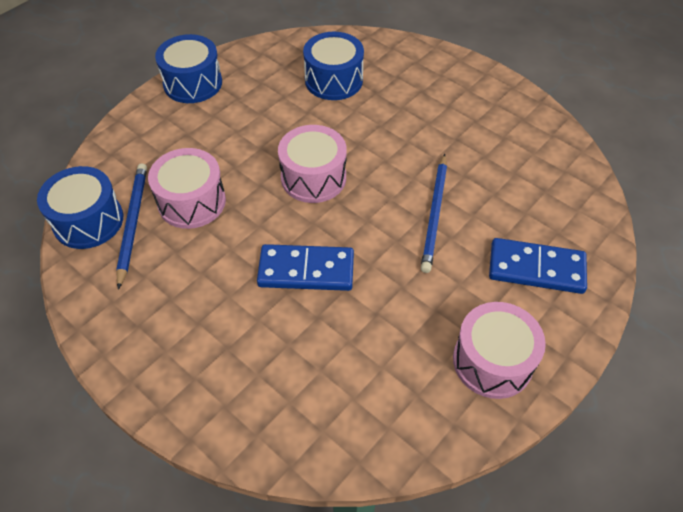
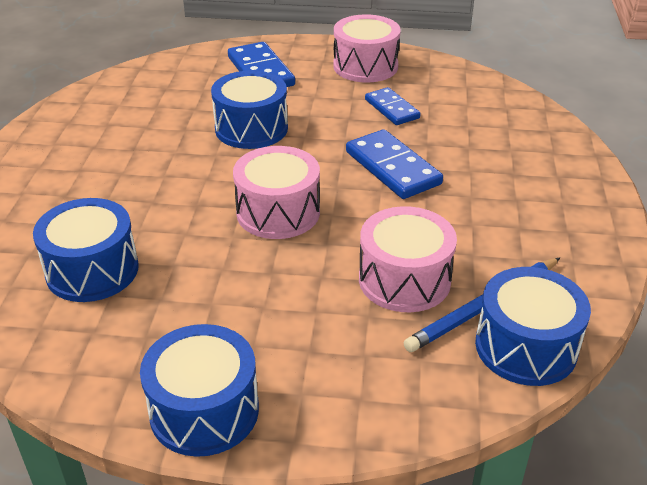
camera: 125 degrees left, 15 degrees down
(393, 328) = (391, 109): none -> blue domino
(435, 214) = (251, 128): blue pencil -> blue drum

